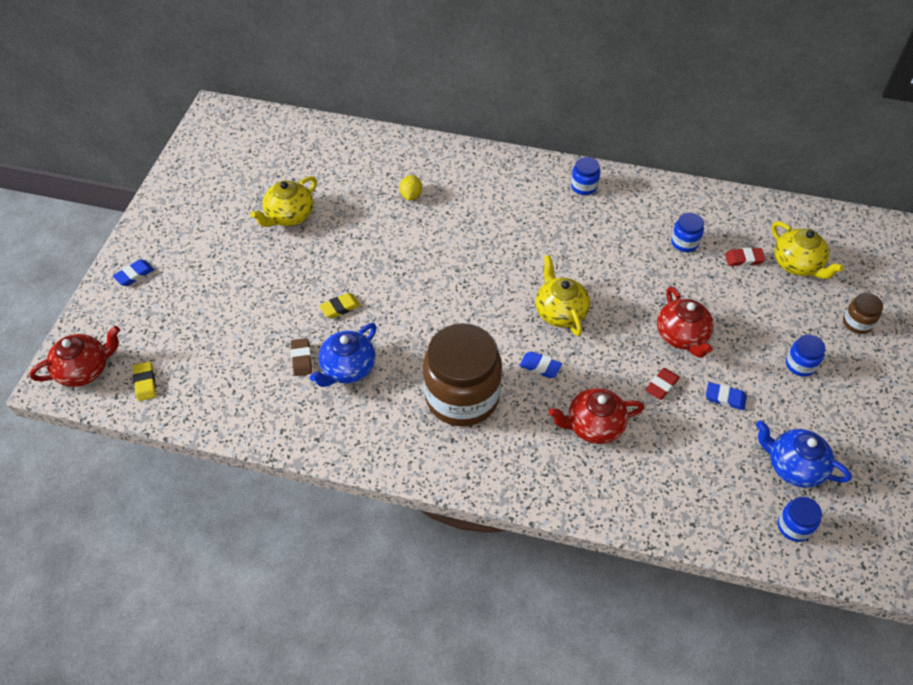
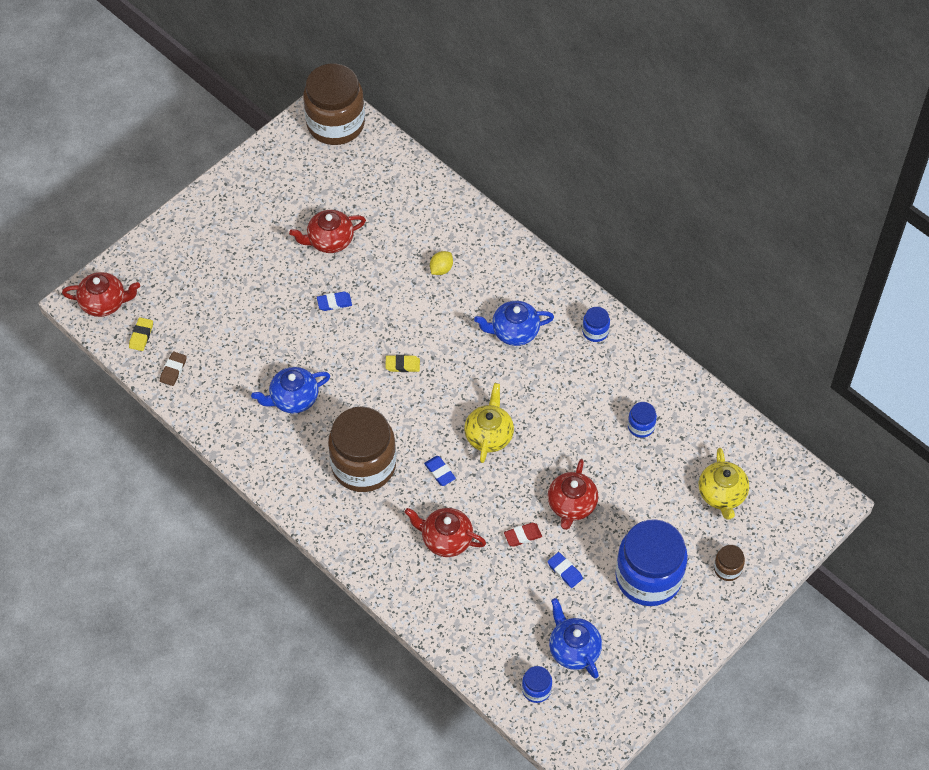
camera: 30 degrees right, 5 degrees up
(134, 275) = (180, 237): blue eraser -> blue eraser (334, 303)
(231, 123) = (335, 124): none -> brown jar
(289, 216) = (329, 240): yellow teapot -> red teapot
(301, 359) = (264, 373): brown eraser -> brown eraser (173, 370)
(340, 307) = (319, 344): yellow eraser -> yellow eraser (402, 365)
(514, 217) = (514, 332): none -> blue teapot
(744, 259) = (679, 466): red eraser -> none
(800, 364) = (648, 577): blue jar -> blue jar, size x2.35

